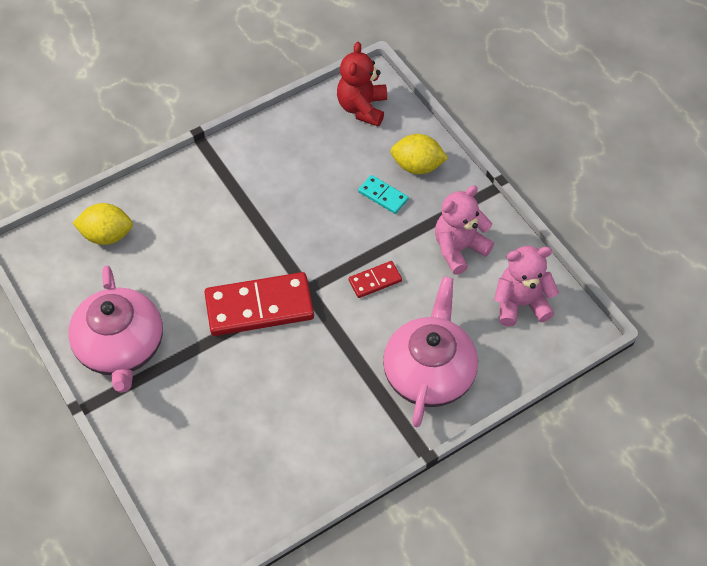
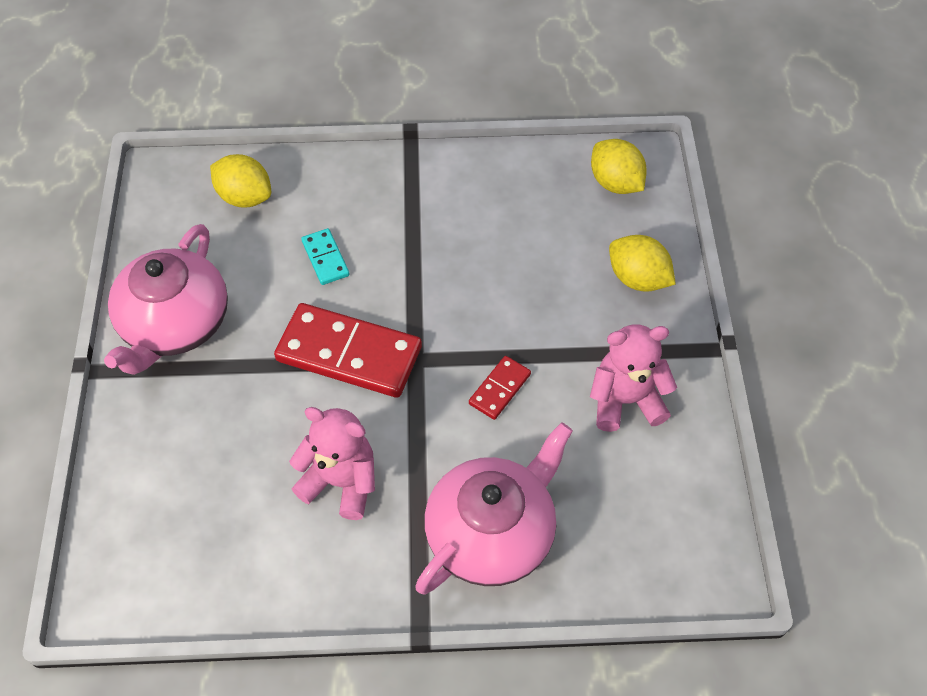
camera: 30 degrees right, 0 degrees up
(362, 108) = (615, 183): red teddy bear -> yellow lemon
(375, 280) = (499, 389): red domino -> red domino turned 60 degrees counterclockwise
(383, 196) = (574, 294): turquoise domino -> turquoise domino (325, 258)
(520, 303) = (660, 507): pink teddy bear -> pink teddy bear (341, 482)

